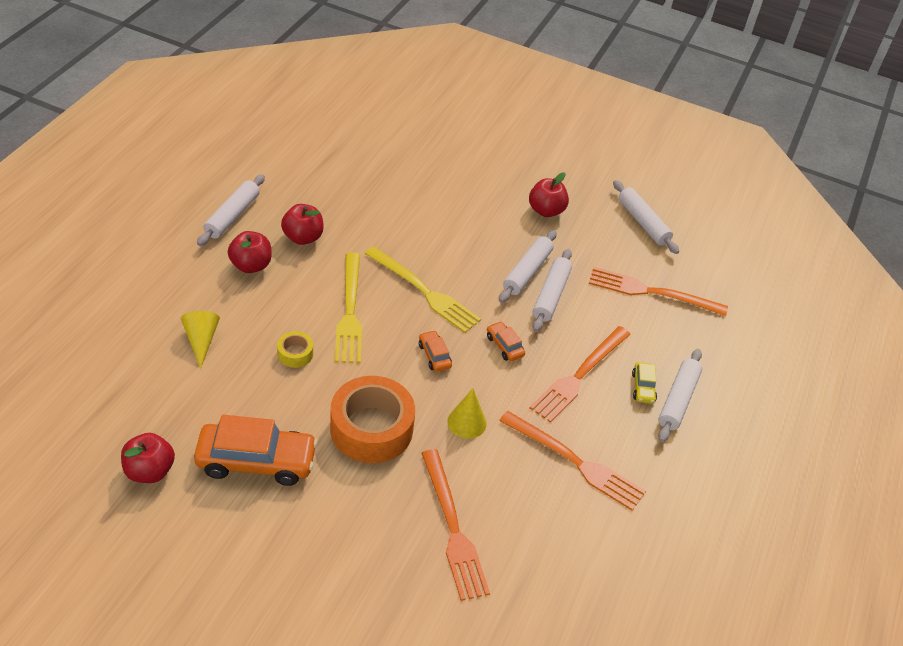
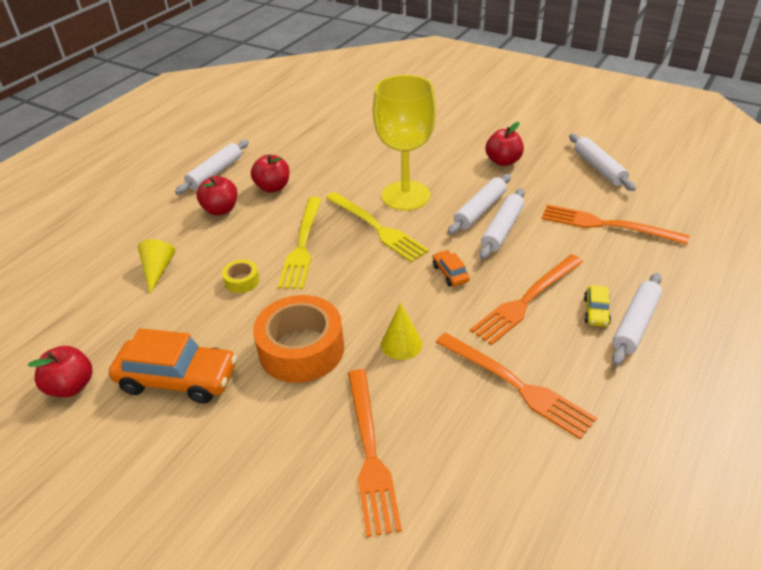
camera: 15 degrees right, 5 degrees down
(434, 355) = (377, 282): orange car -> none
(449, 252) = (405, 195): none -> yellow goblet

